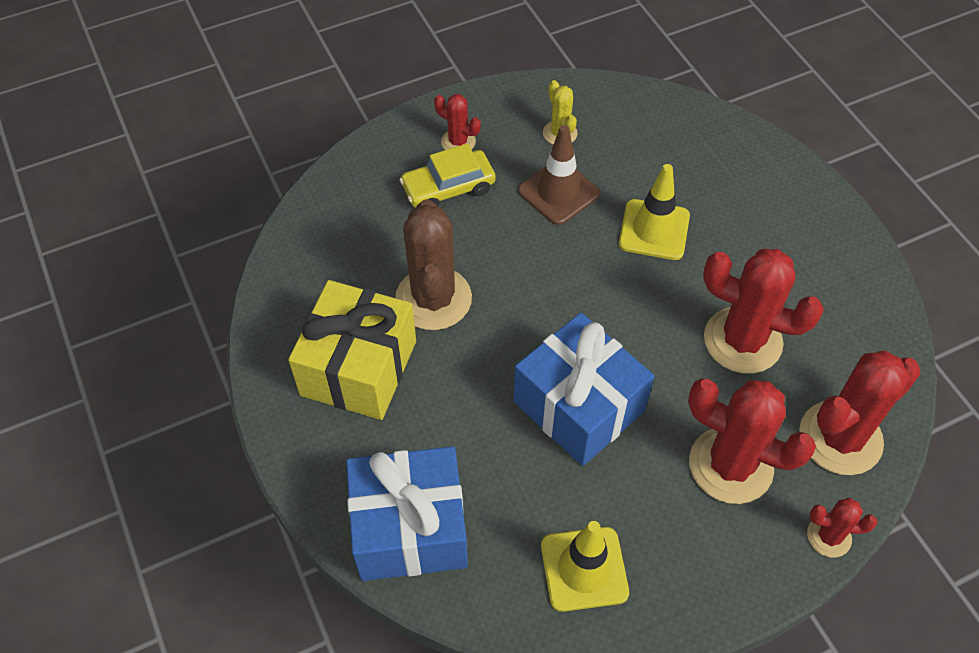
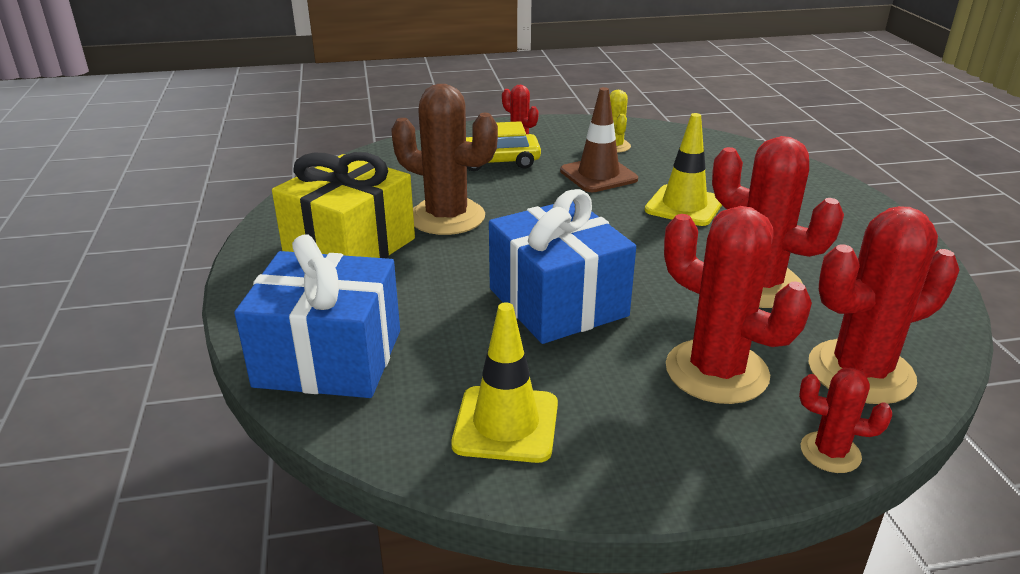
camera: 15 degrees right, 25 degrees down
(433, 299) = (447, 217): brown cactus -> brown cactus turned 75 degrees counterclockwise

